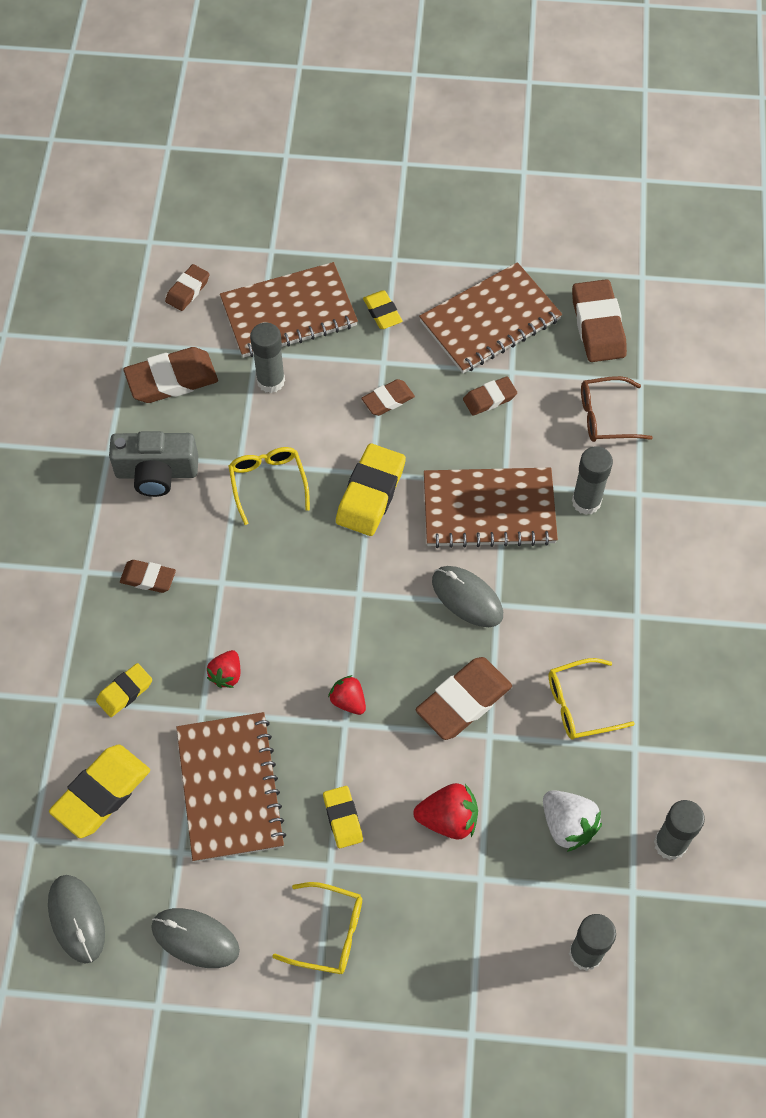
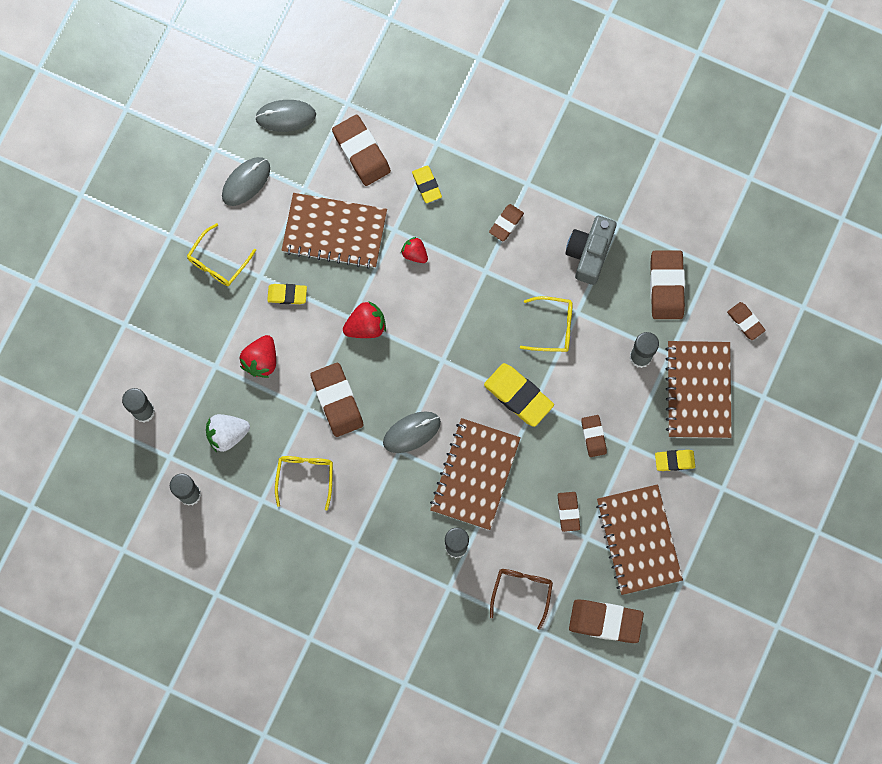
camera: 110 degrees right, 15 degrees up
(101, 793) = (361, 152): yellow eraser -> brown eraser
(348, 701) = (366, 326): red strawberry -> red strawberry, size x1.52

